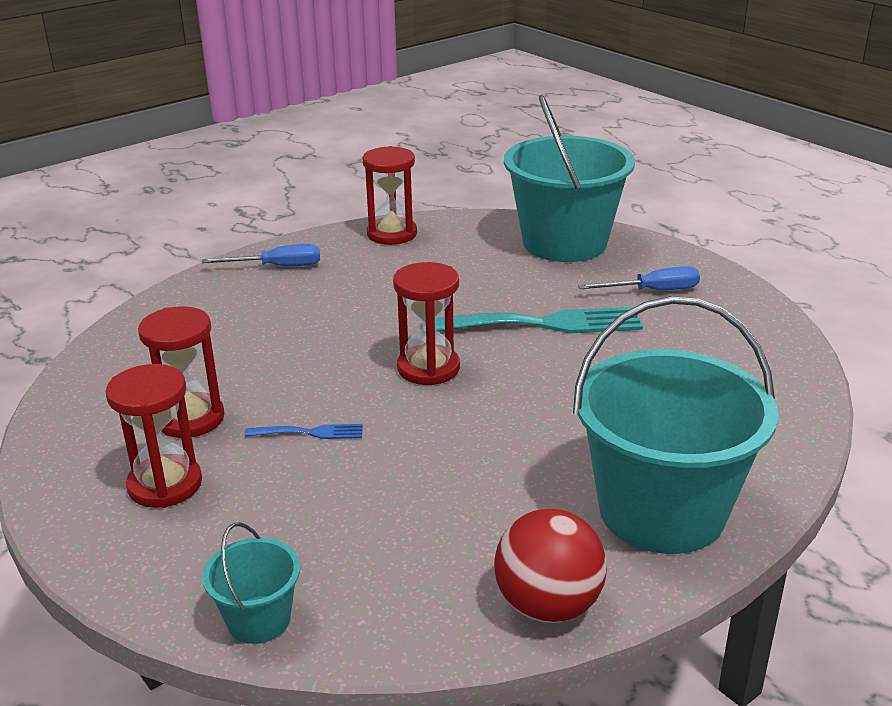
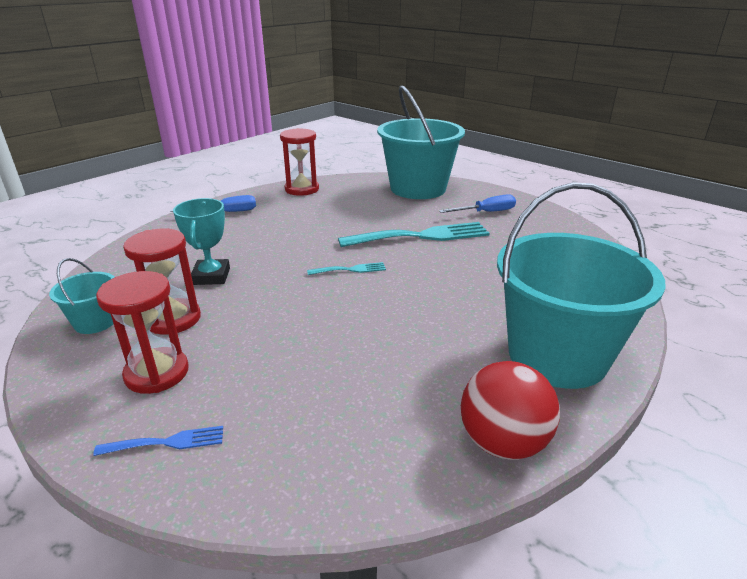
camera: 10 degrees left, 0 degrees up
(244, 364) = (211, 276): none -> turquoise trophy
(259, 620) = (257, 487): turquoise bucket -> turquoise bucket (95, 322)
(310, 432) = (272, 321): blue fork -> blue fork (167, 442)
(428, 368) = (350, 269): red hourglass -> turquoise fork

